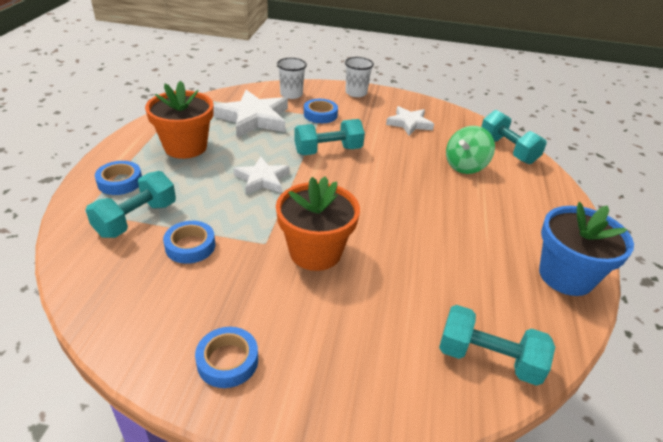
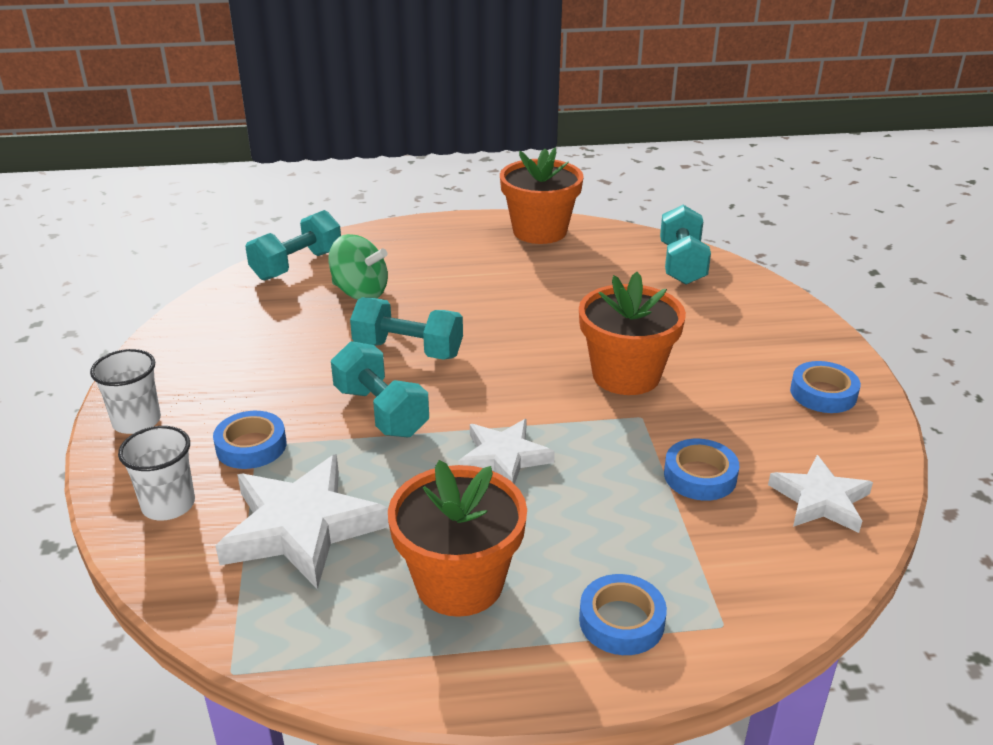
camera: 105 degrees left, 5 degrees down
(136, 219) = (693, 553): turquoise dumbbell -> turquoise dumbbell (408, 350)
(409, 123) = (248, 348): white star -> white star (820, 500)
(566, 276) = (539, 231): blue flower pot -> orange flower pot

